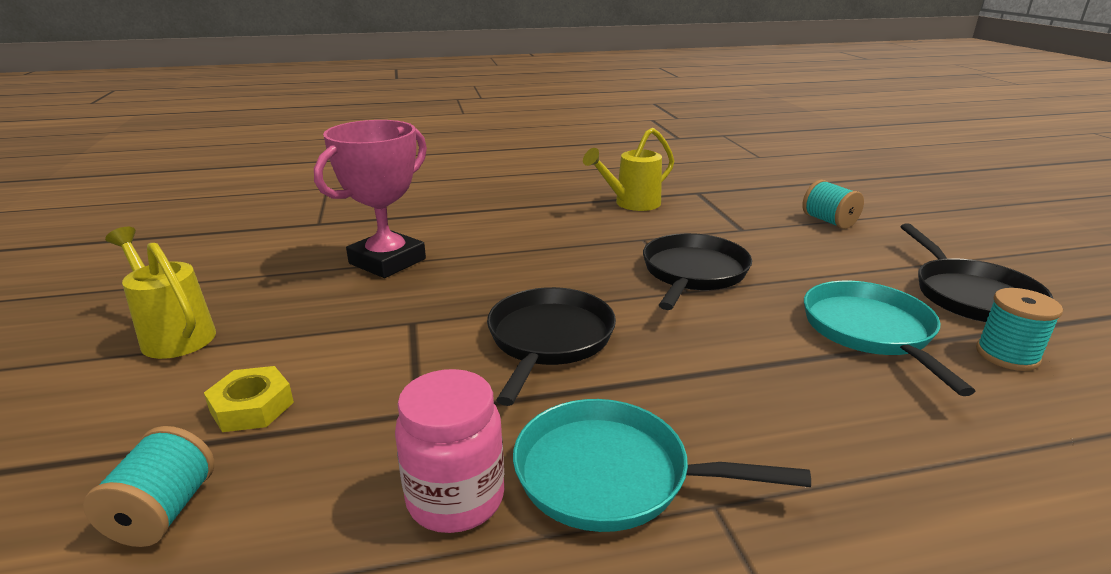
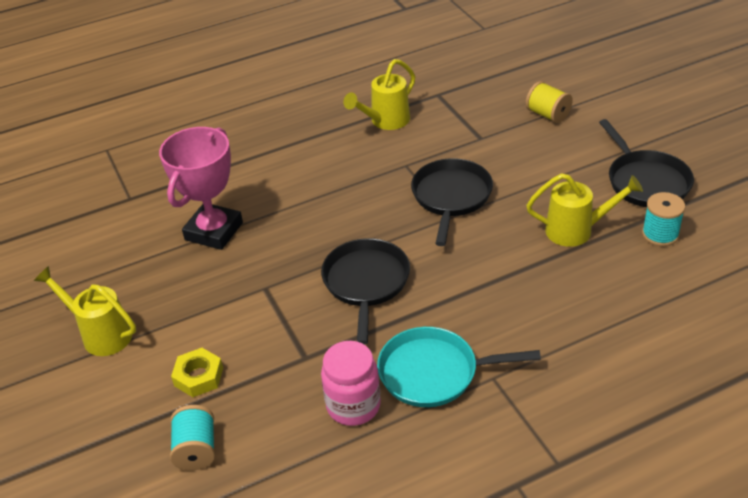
camera: 10 degrees left, 15 degrees up
(829, 221) = (548, 114): turquoise spool -> yellow spool
(870, 331) = (576, 230): turquoise pan -> yellow watering can

